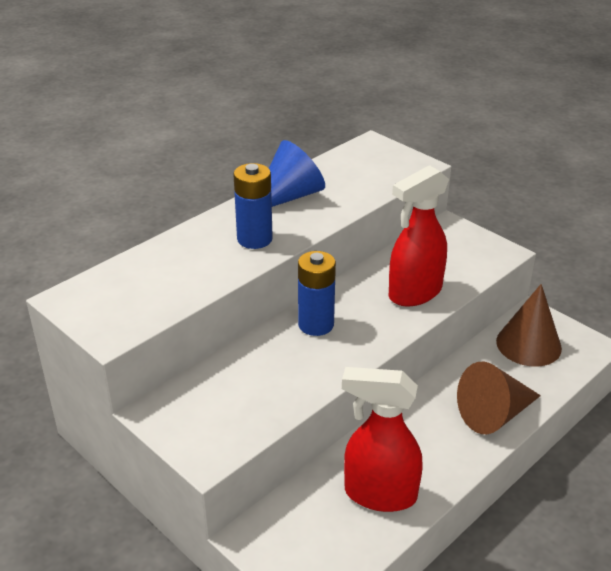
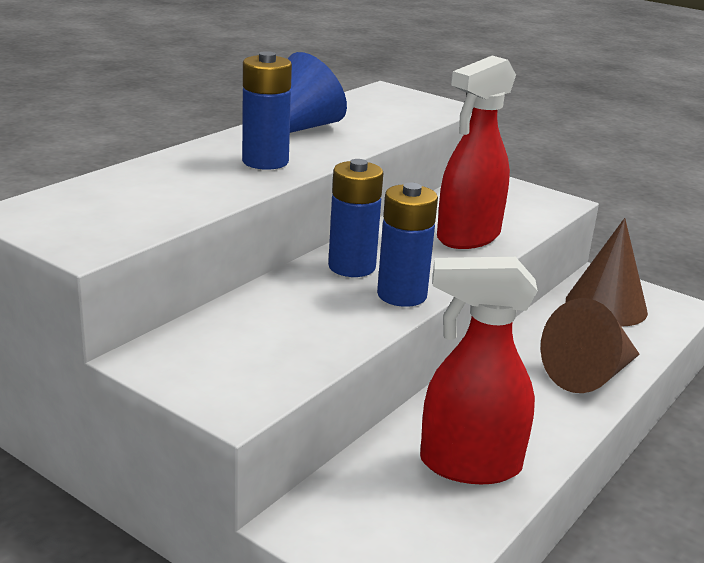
camera: 10 degrees left, 10 degrees down
(347, 355) = (402, 295): none -> blue battery

